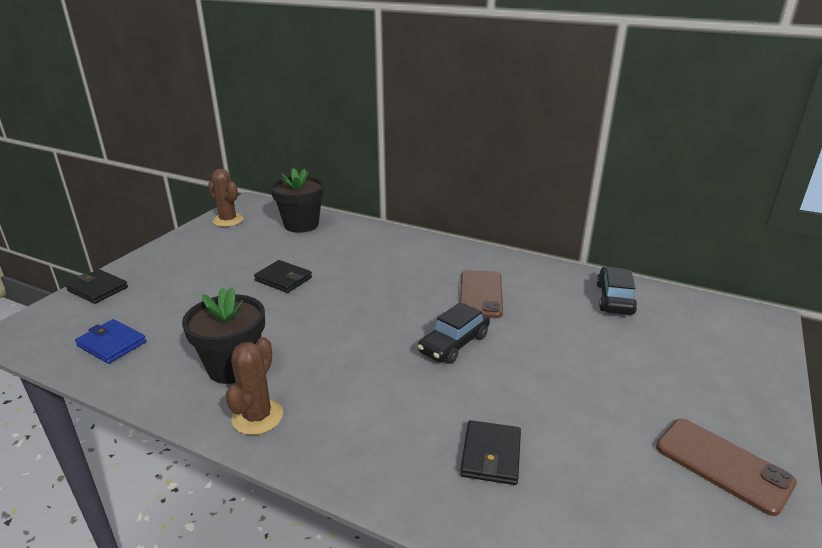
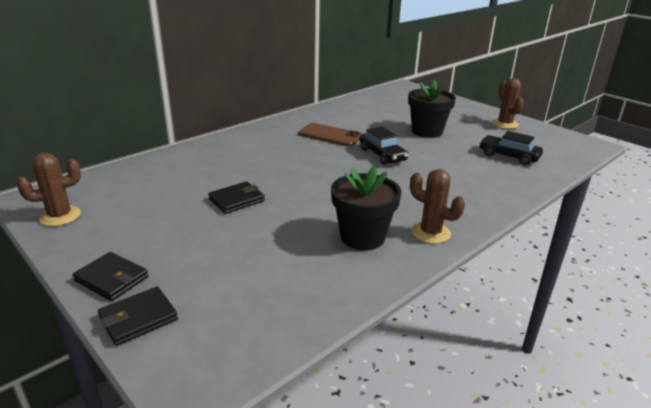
camera: 70 degrees left, 0 degrees up
(112, 344) = (280, 305): blue wallet -> none
(301, 225) = (133, 178): black flower pot -> black flower pot (427, 131)
(491, 455) = (488, 167): black wallet -> black wallet (112, 279)
(614, 299) = (364, 106): black car -> black car (508, 156)
(723, 464) = (504, 124): brown phone -> brown cactus

